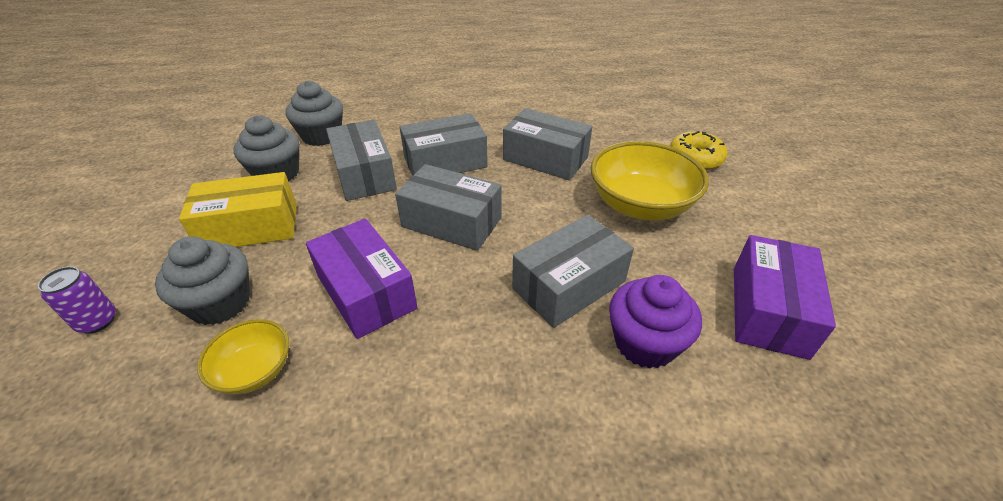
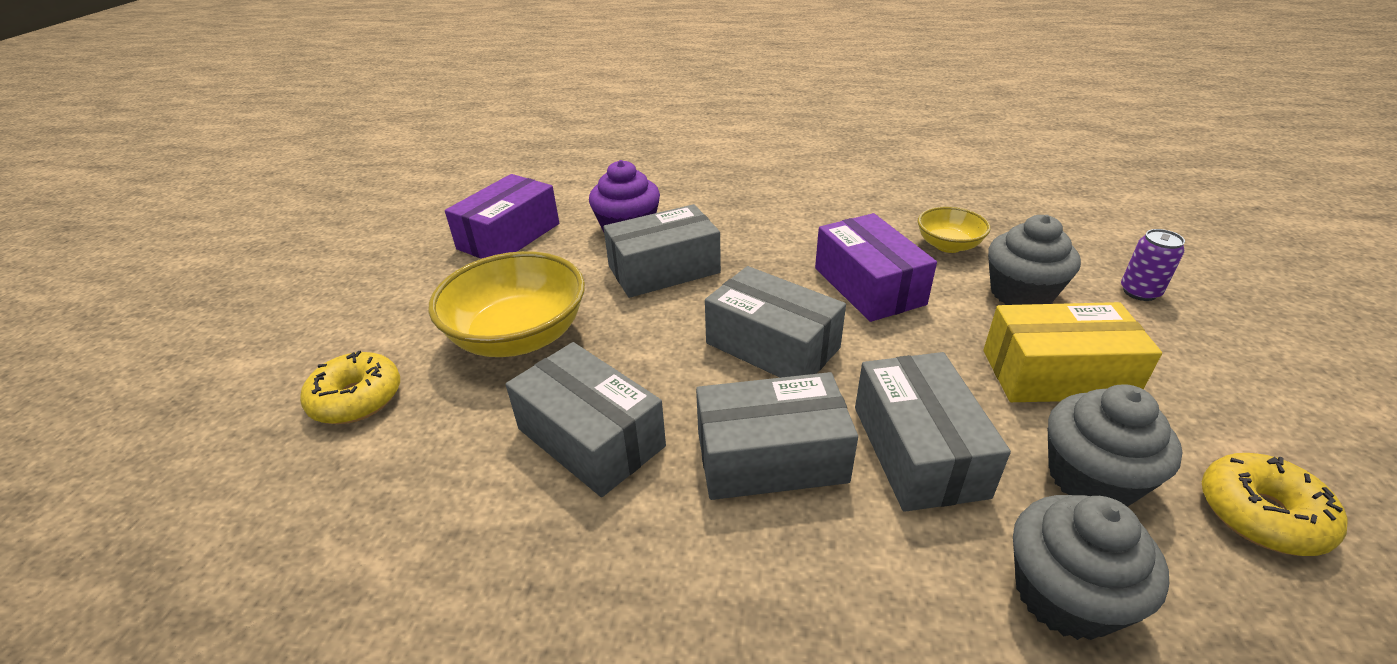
camera: 165 degrees left, 5 degrees down
(204, 169) = (1261, 514): none -> yellow donut

